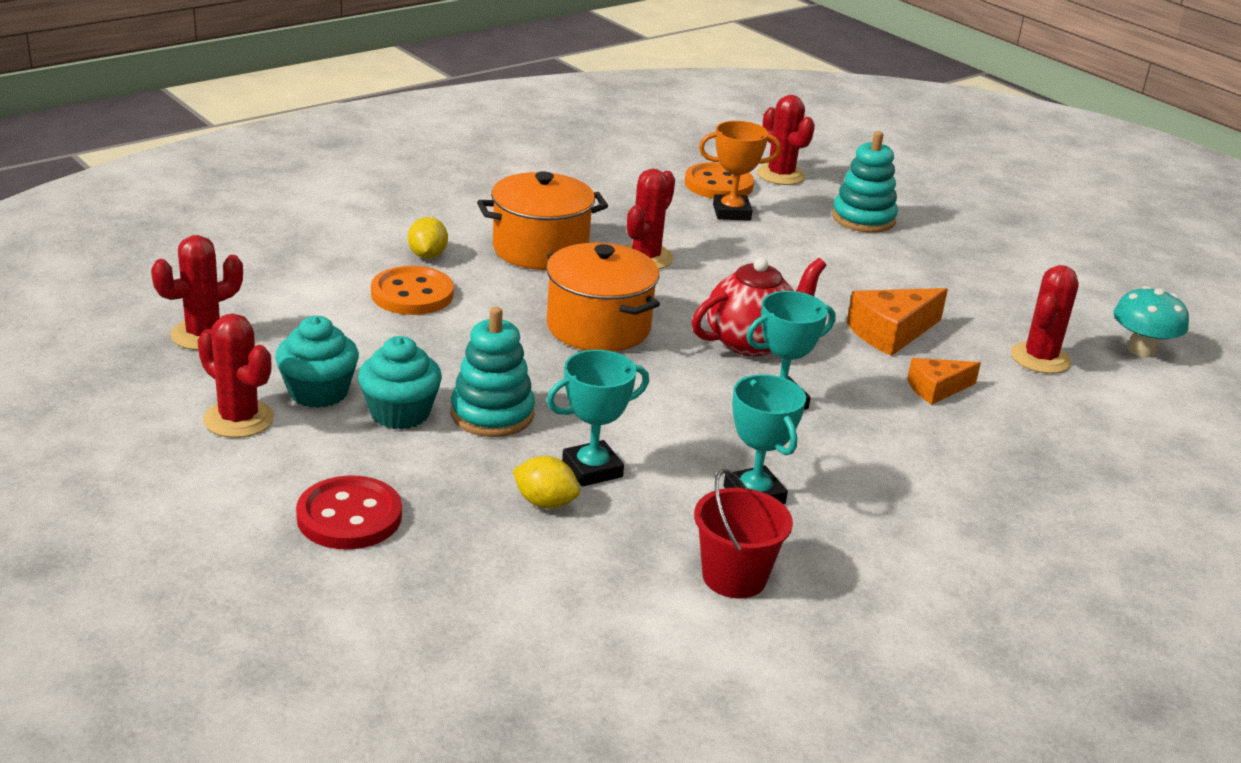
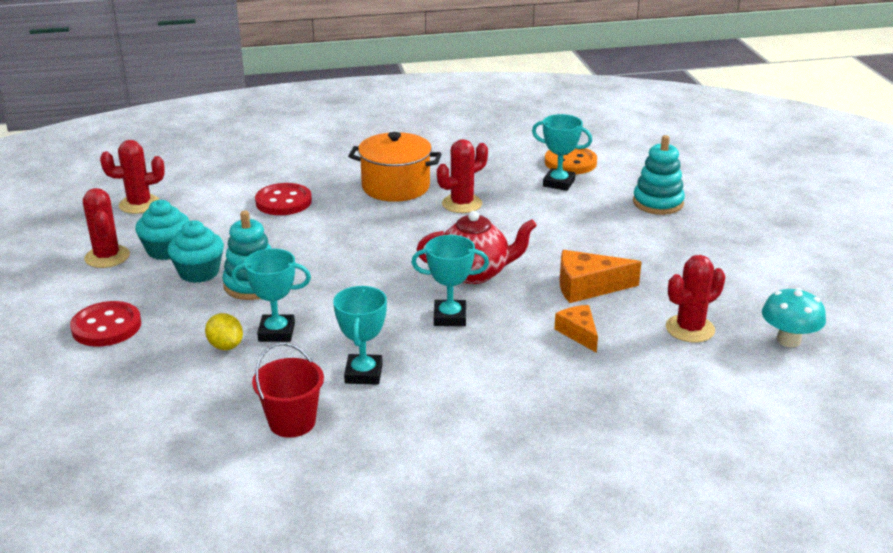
camera: 30 degrees right, 0 degrees up
(412, 294) = (283, 202): orange button -> red button
(427, 255) = (318, 179): yellow lemon -> none
(598, 327) = (379, 244): orange pot -> none
(731, 212) = (558, 183): orange trophy -> turquoise trophy
(780, 175) = (626, 162): red cactus -> none
(936, 389) = (578, 333): orange cheese -> orange cheese turned 60 degrees clockwise

